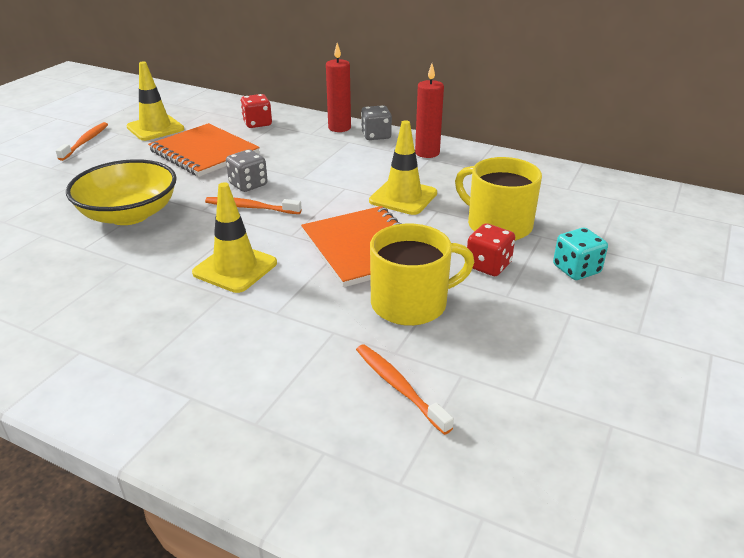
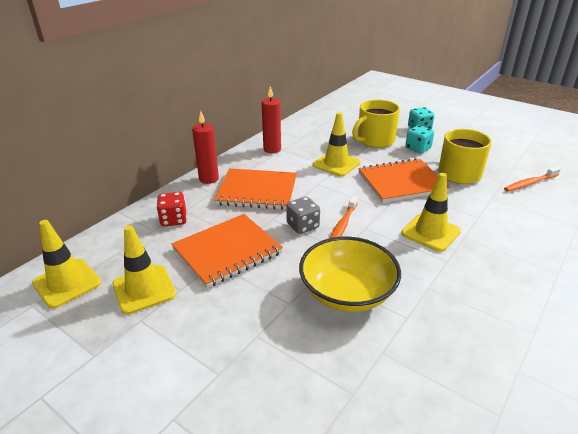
camera: 80 degrees left, 0 degrees up
(85, 142) = (152, 349): orange toothbrush -> none
(168, 102) = (67, 283): none -> yellow traffic cone
(319, 154) = (257, 191): none -> orange notebook
(376, 135) = (233, 165): grey dice -> none
(488, 265) = (418, 148): red dice -> turquoise dice

